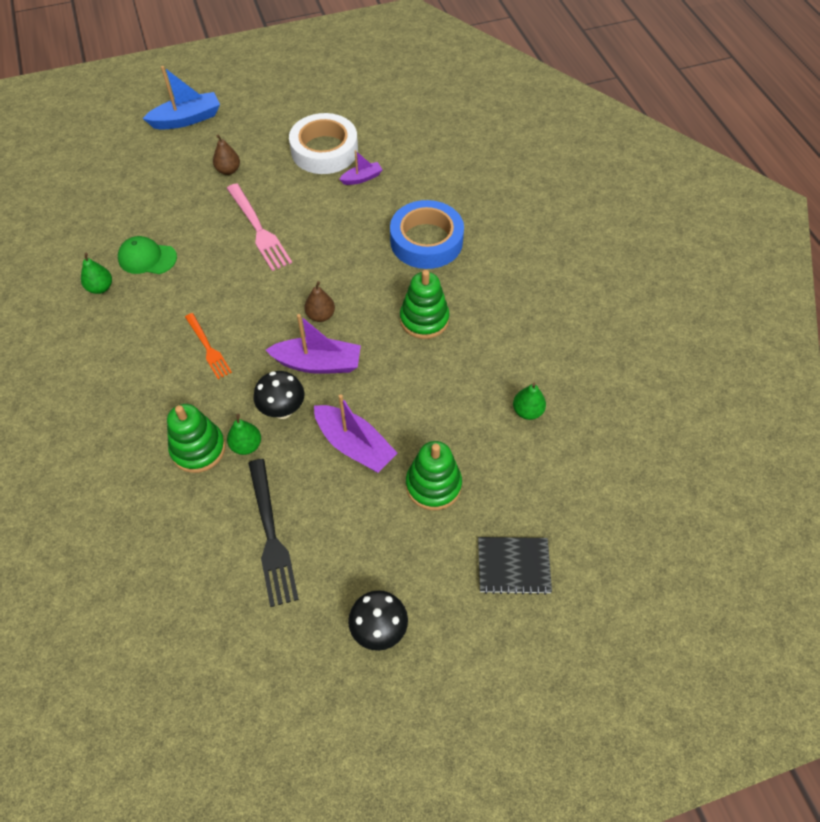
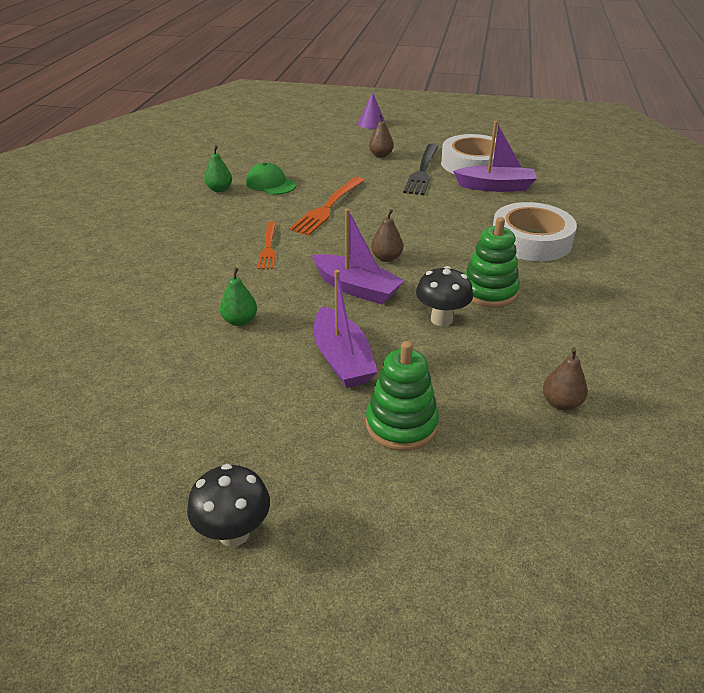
camera: 30 degrees right, 20 degrees down
(187, 119) = (372, 123): blue boat -> purple cone
(198, 449) = (196, 308): green stacking toy -> none
(227, 271) = (327, 208): none -> orange fork
(259, 230) = (376, 193): pink fork -> none
(271, 537) = (198, 398): black fork -> black fork (422, 171)
(283, 410) = (295, 309): black mushroom -> black mushroom (441, 319)
(362, 178) = (495, 187): purple boat -> purple boat, size x1.79
(426, 241) = (531, 240): blue tape -> white tape
(513, 566) = (445, 547): black notebook -> none
(527, 411) = (561, 403): green pear -> brown pear

